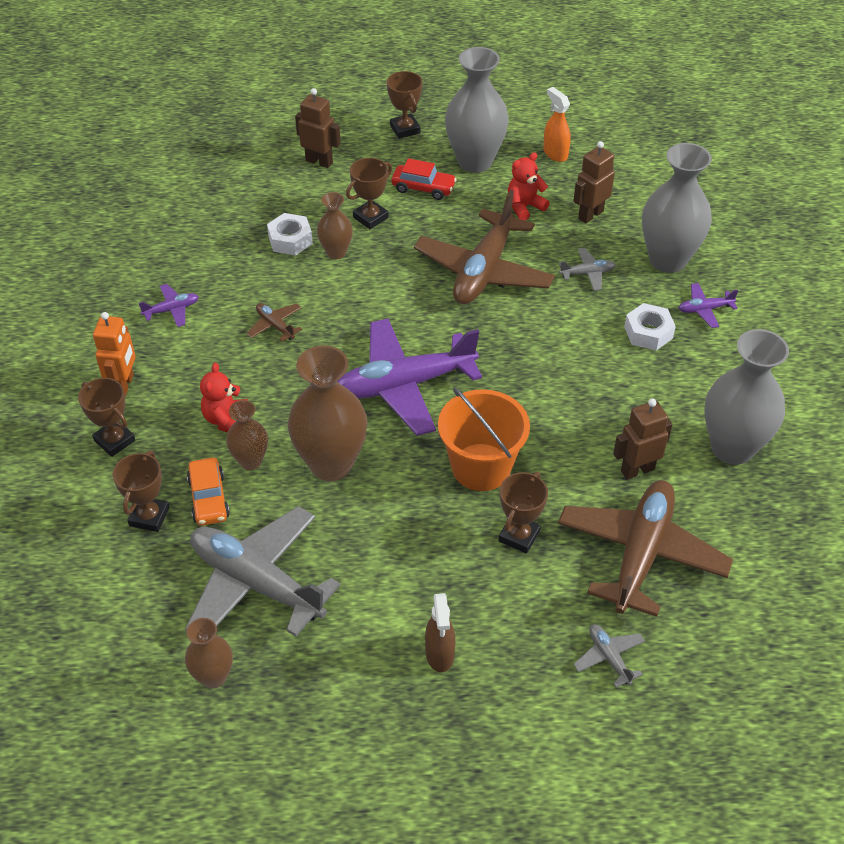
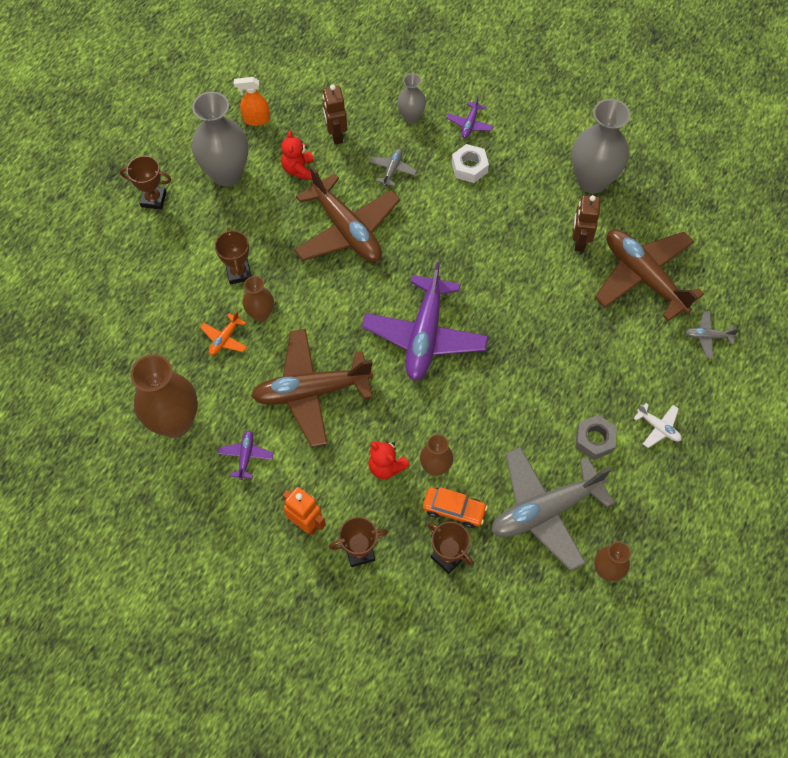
camera: 60 degrees left, 15 degrees up
(275, 325) = (311, 391): brown plane -> brown plane, size x2.37
(290, 240) = (225, 339): white nut -> orange plane
(319, 161) = (147, 276): brown robot -> none
(331, 464) = (469, 417): brown vase -> brown vase (175, 422)
(379, 594) = (594, 440): none -> grey nut
(423, 188) = (231, 222): red car -> none
(440, 654) = (658, 427): brown spray bottle -> white plane
(481, 467) = (525, 327): orange bucket -> none
(519, 536) = (593, 335): brown trophy -> none
(668, 260) = (411, 117): grey vase -> grey vase, size x0.53

